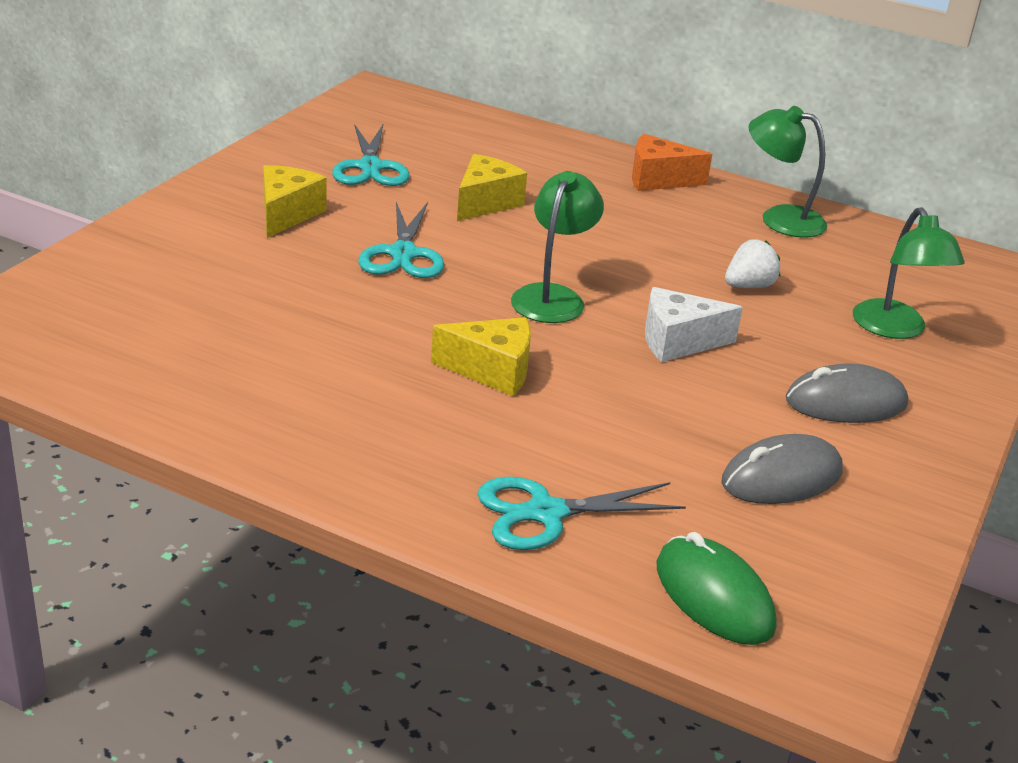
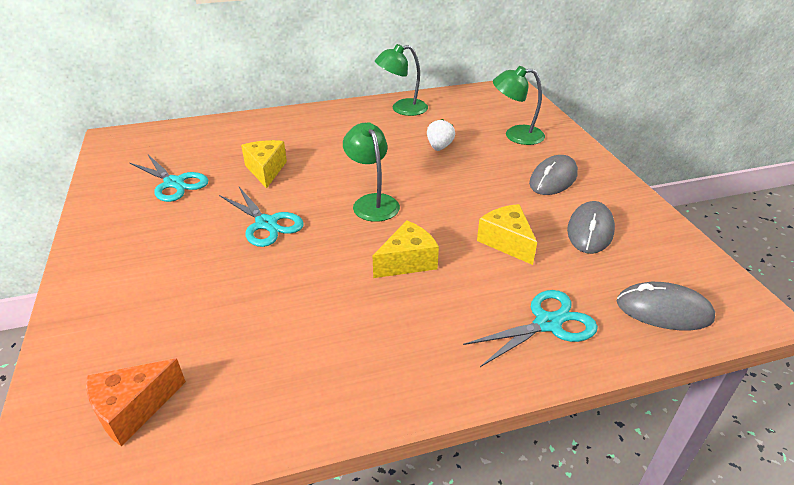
camera: 40 degrees left, 5 degrees up
(286, 214) = (164, 239): yellow cheese -> yellow cheese (506, 242)
(546, 513) = (547, 323): turquoise scissors -> turquoise scissors turned 150 degrees counterclockwise
(658, 179) = (327, 116): orange cheese -> orange cheese (133, 409)
(678, 342) = (456, 191): white cheese -> none
(714, 596) = (663, 310): green mouse -> grey mouse
(895, 329) = (516, 135): green lamp -> green lamp turned 150 degrees clockwise

